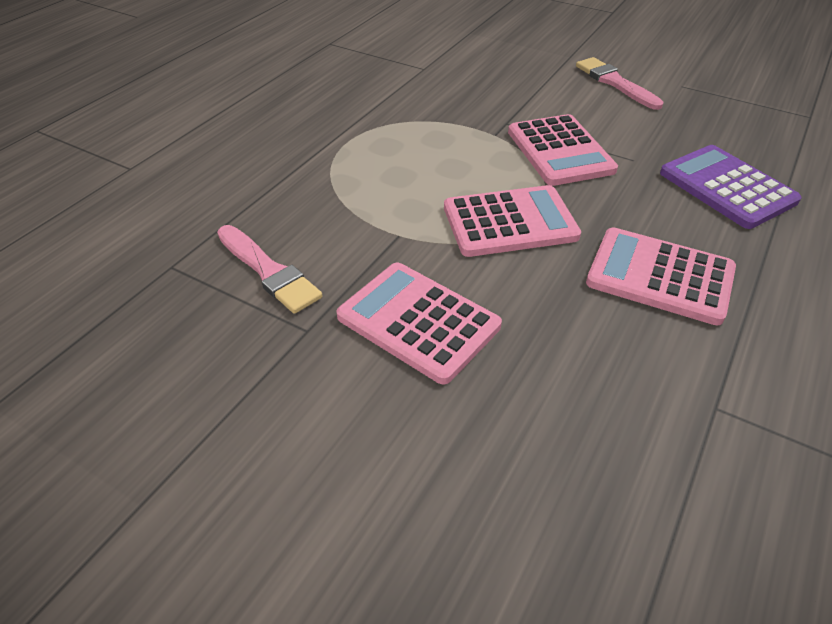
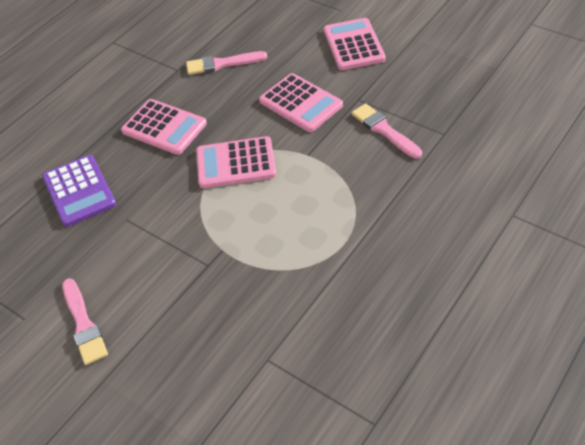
camera: 170 degrees left, 5 degrees up
(560, 151) = (177, 228): pink calculator -> pink calculator (353, 45)
(616, 422) = (222, 64): none -> pink brush

